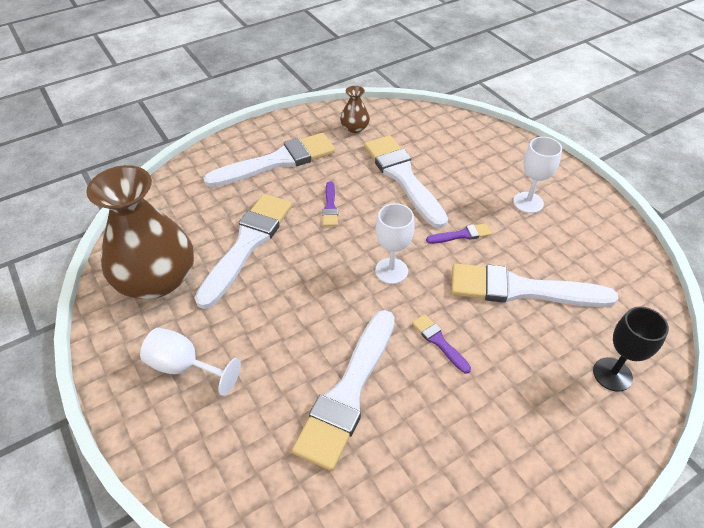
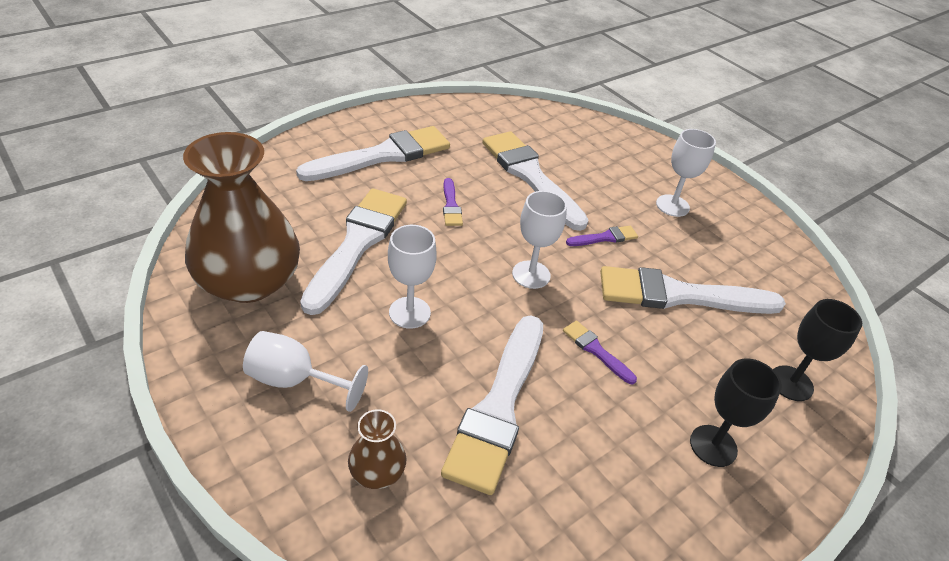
camera: 10 degrees left, 5 degrees down
(284, 306) = (409, 312): none -> white goblet
(354, 128) = (468, 123): brown vase -> brown vase (377, 471)
(531, 431) = (713, 446): none -> black goblet

